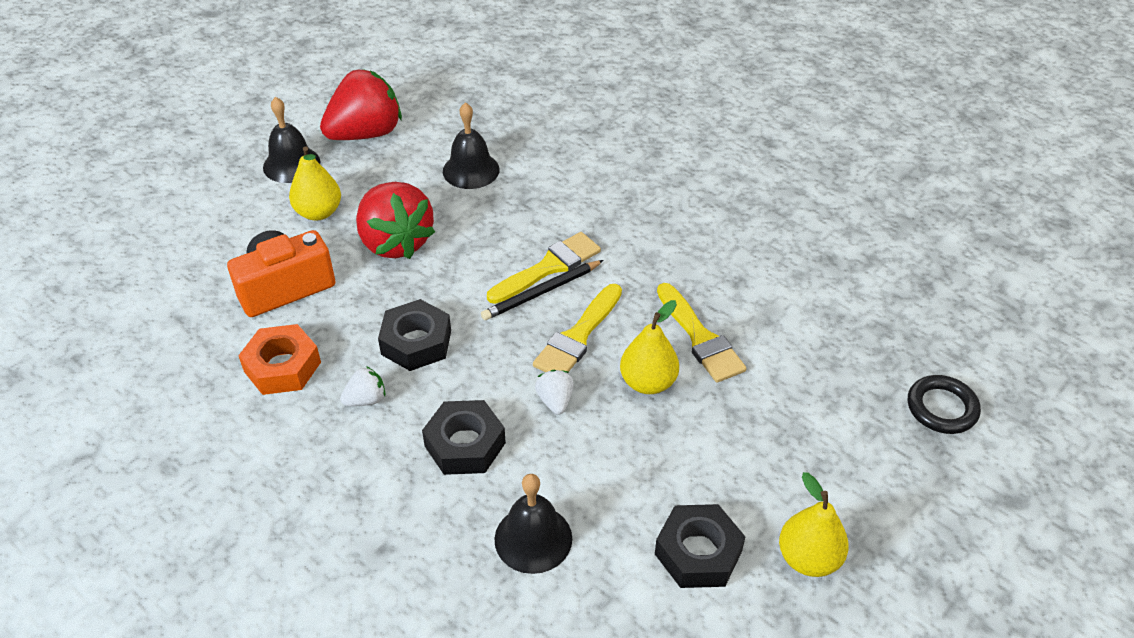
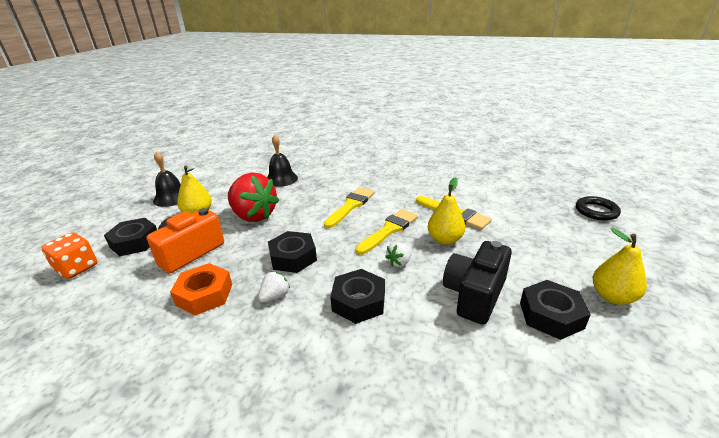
camera: 20 degrees left, 15 degrees down
(142, 269) = (77, 268): none -> orange dice
(220, 244) = (135, 242): none -> black nut
(366, 134) = (213, 177): red strawberry -> none
(533, 538) = (444, 343): black bell -> none
(542, 292) = (354, 217): black pencil -> none
(555, 401) = (399, 262): white strawberry -> white strawberry turned 105 degrees counterclockwise
(578, 336) = (389, 230): yellow brush -> yellow brush turned 150 degrees counterclockwise
(621, 488) = (474, 295): none -> black camera

